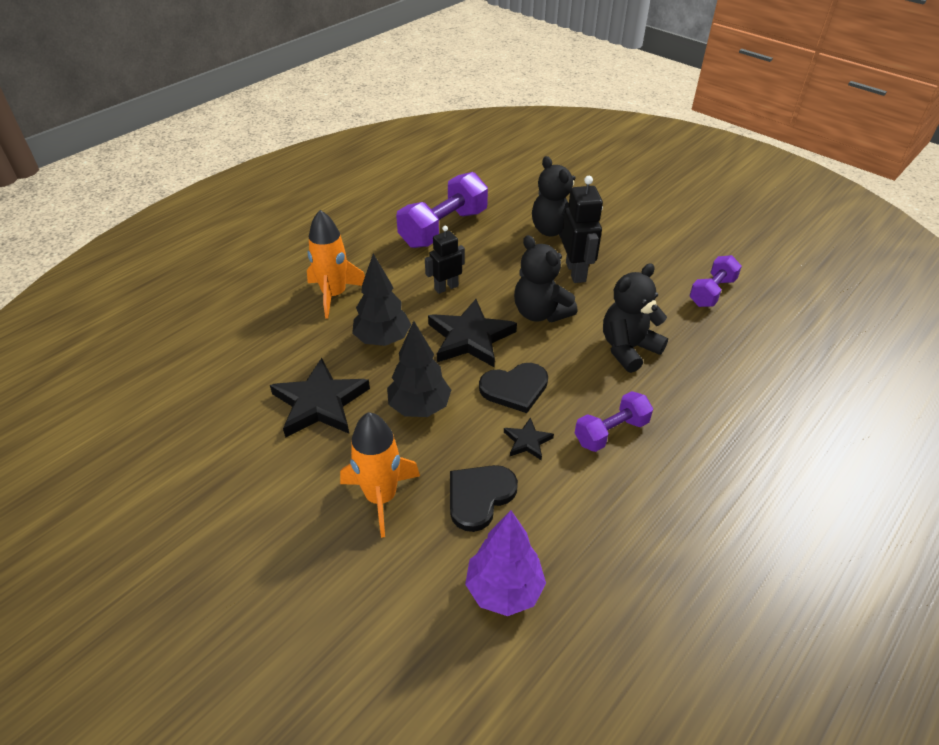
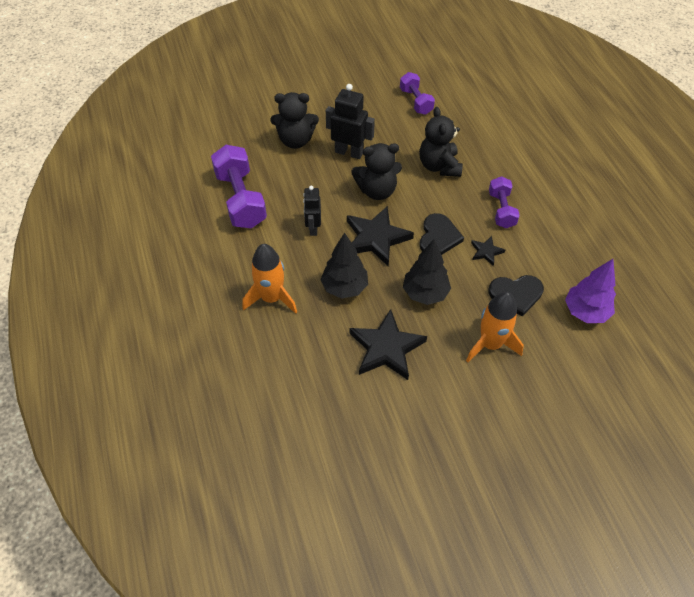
camera: 60 degrees left, 10 degrees up
(479, 496) = (516, 294): black heart -> black heart turned 75 degrees counterclockwise

